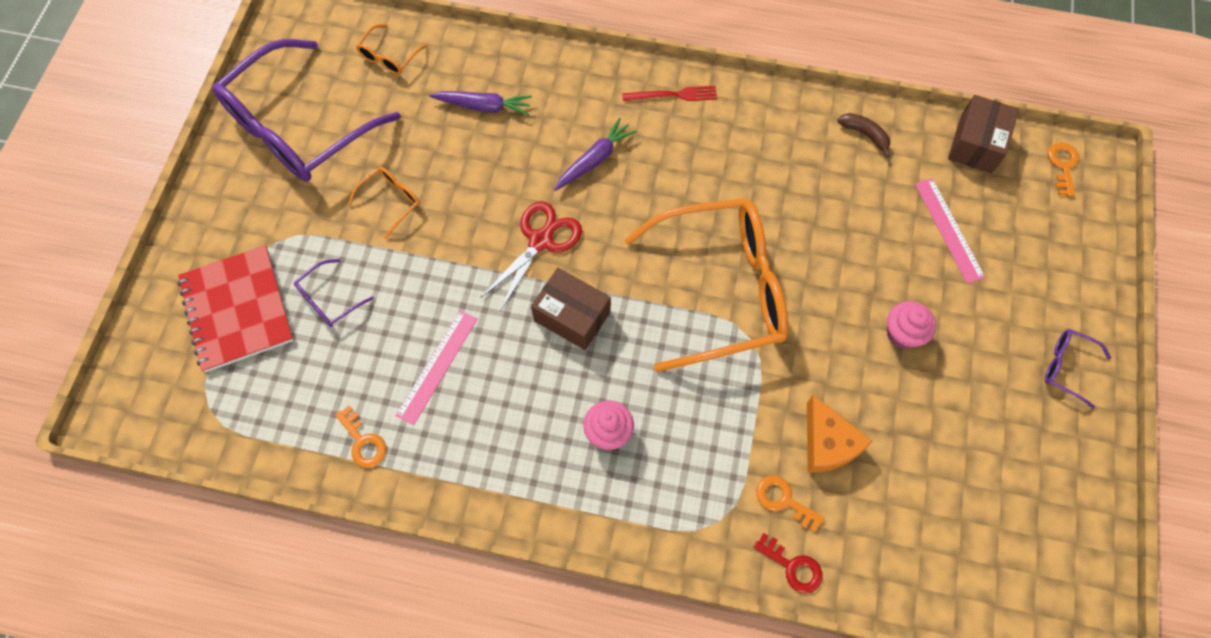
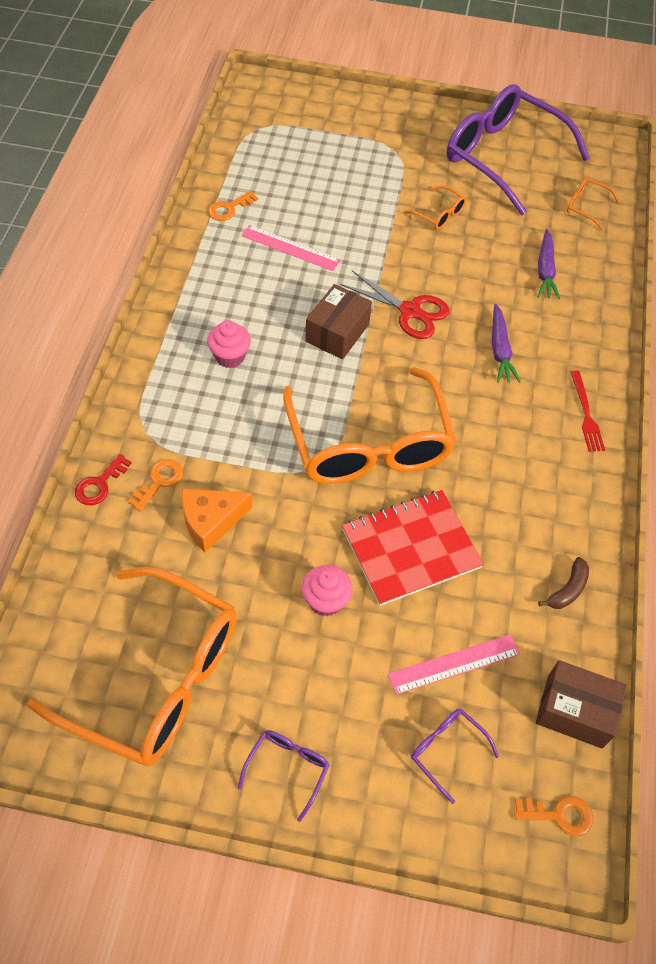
camera: 85 degrees right, 10 degrees down
(237, 309) = (336, 136): red notebook -> red notebook (411, 549)
(329, 300) = (347, 183): purple glasses -> purple glasses (446, 750)
(594, 160) = (500, 350): purple carrot -> purple carrot turned 45 degrees clockwise
(1004, 486) = (157, 678): none -> orange glasses

